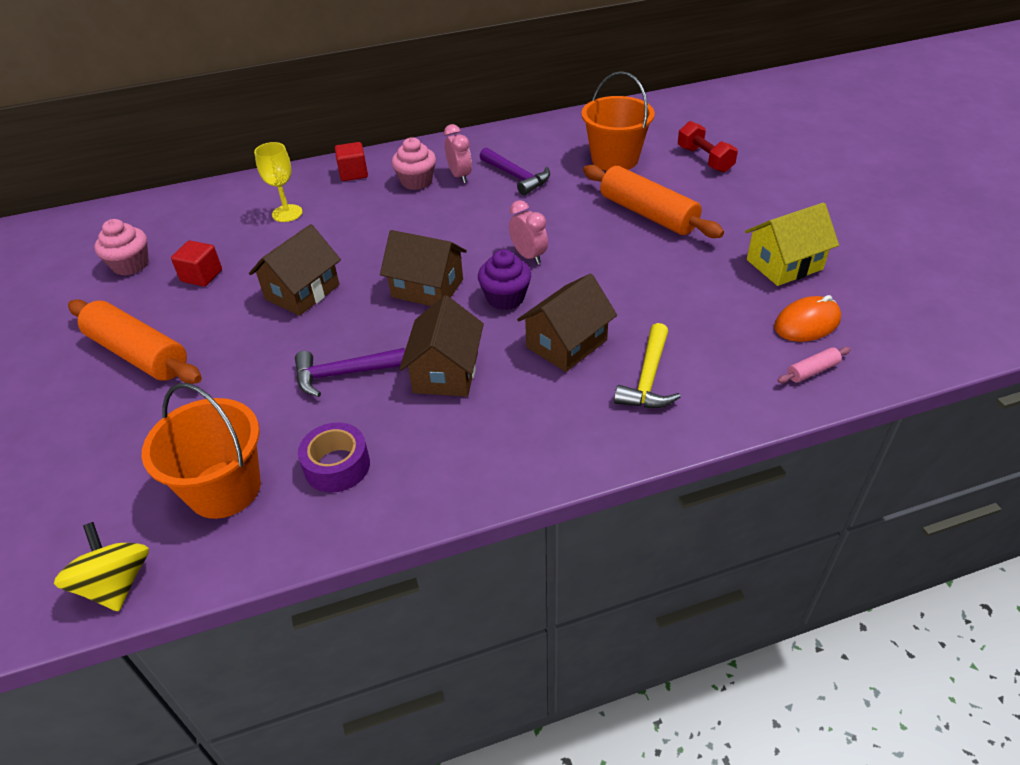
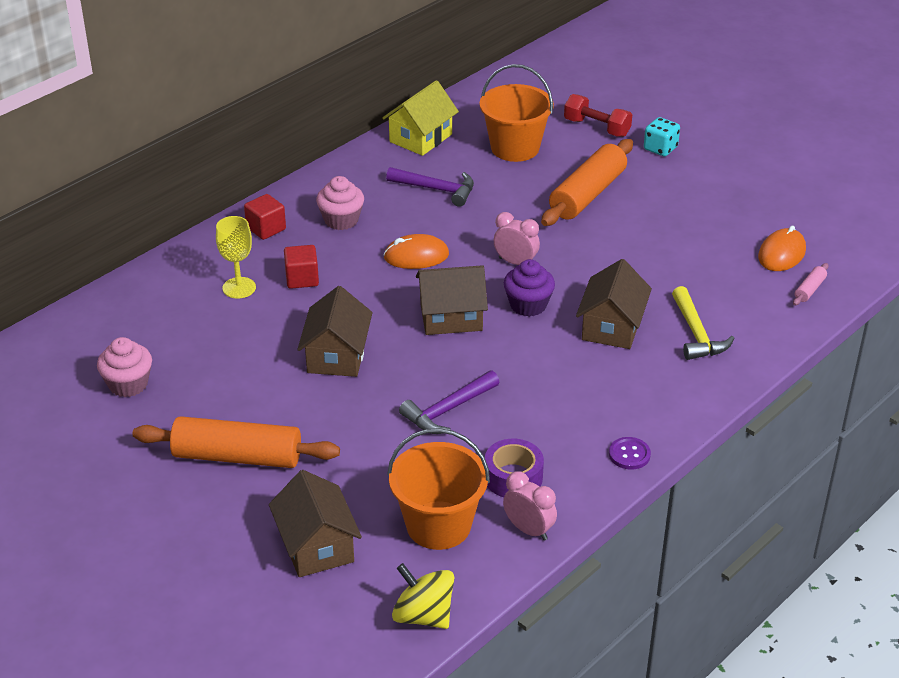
camera: 30 degrees left, 5 degrees down
(202, 276) = (218, 372): red cube -> red cube (302, 279)
(446, 372) = (533, 380): brown house -> brown house (316, 546)
(448, 226) = (416, 256): none -> orange mouse
(460, 176) = (380, 203): pink clock -> pink clock (529, 530)
(470, 486) = (629, 454): none -> purple button
(647, 214) = (587, 194): orange rolling pin -> orange rolling pin turned 75 degrees counterclockwise
(752, 191) = (660, 148): none -> turquoise dice
(784, 264) = (732, 209): yellow house -> yellow house (421, 138)

